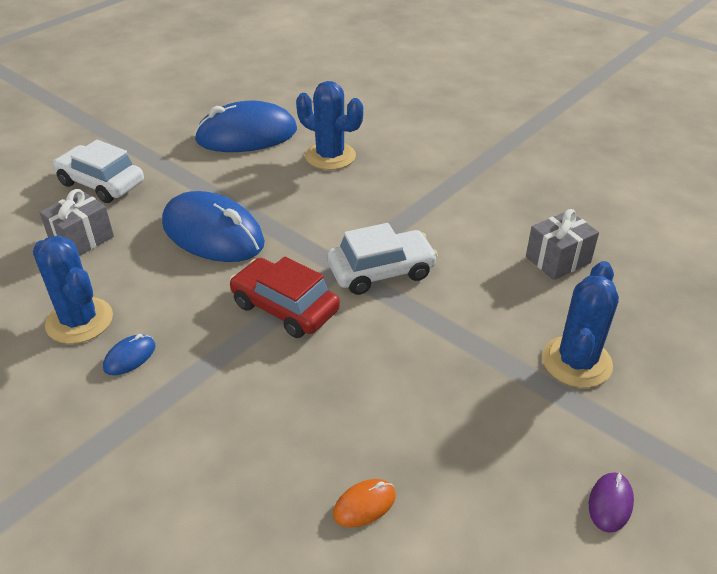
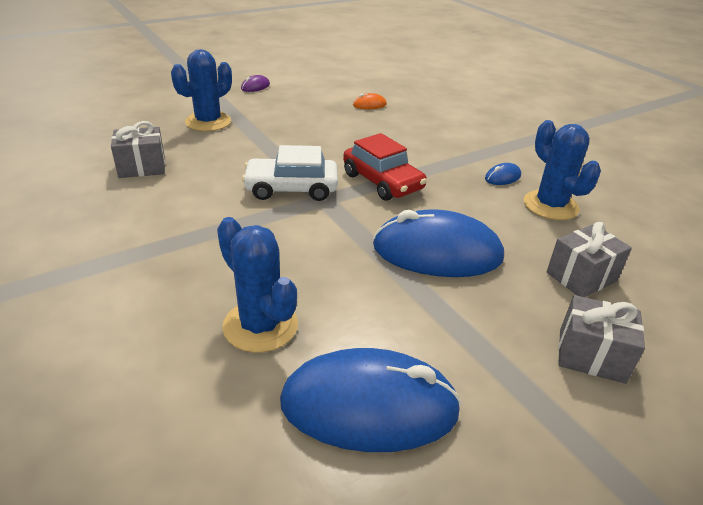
camera: 165 degrees left, 5 degrees down
(101, 183) = (591, 355): white car -> grey gift
(213, 234) = (437, 252): blue mouse -> blue mouse turned 45 degrees counterclockwise

